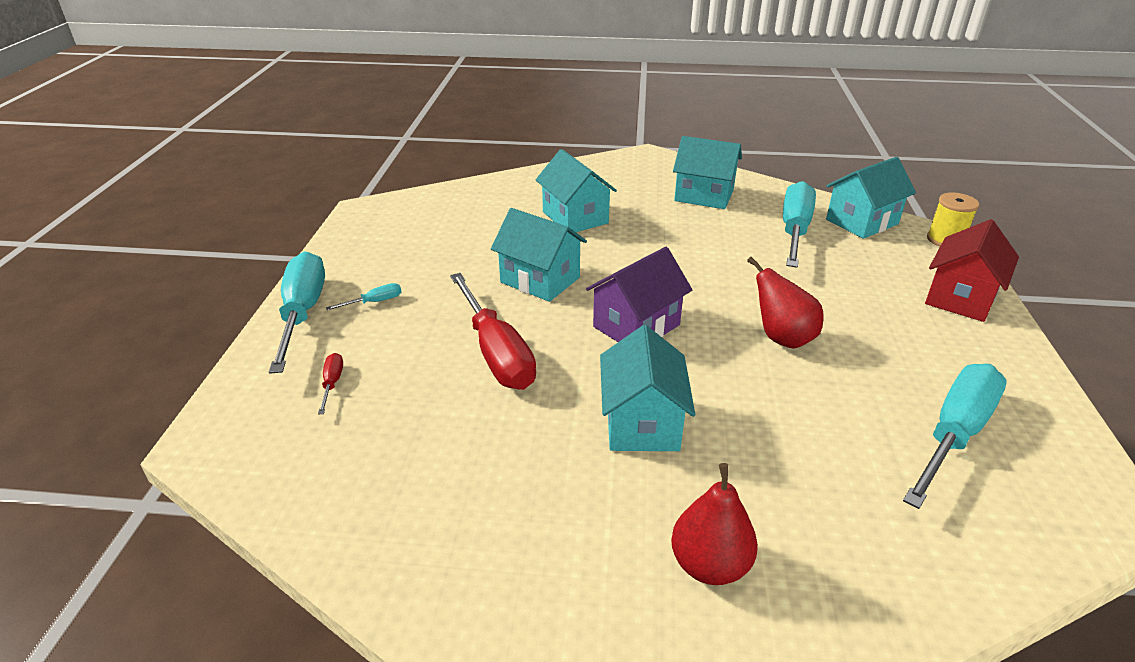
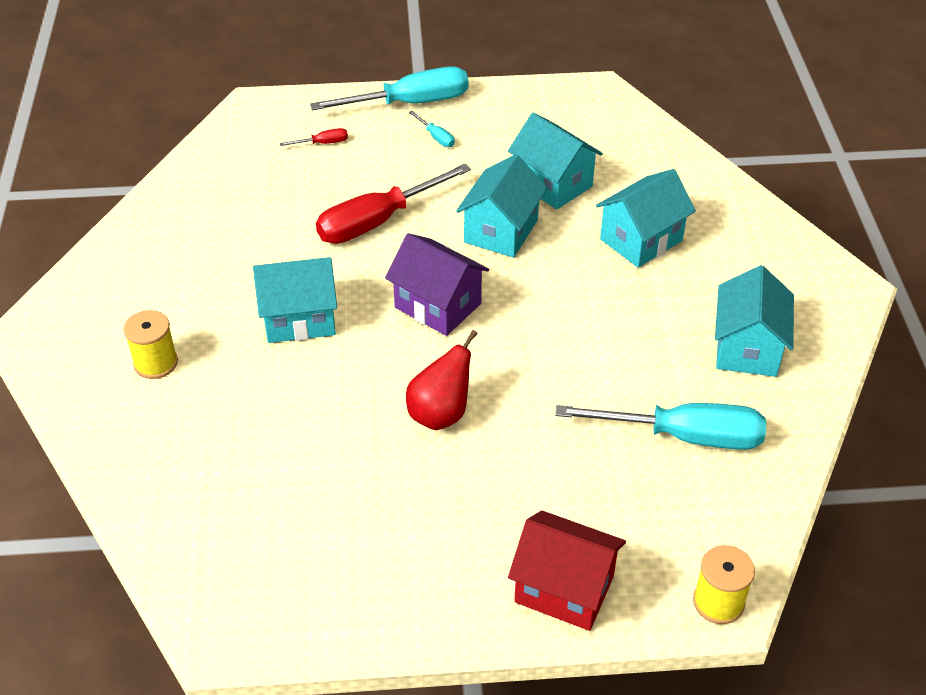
camera: 80 degrees right, 10 degrees up
(709, 565) = (156, 363): red pear -> yellow spool
(862, 222) = (737, 511): turquoise house -> turquoise house (553, 184)
(954, 434) = (311, 534): turquoise screwdriver -> none

